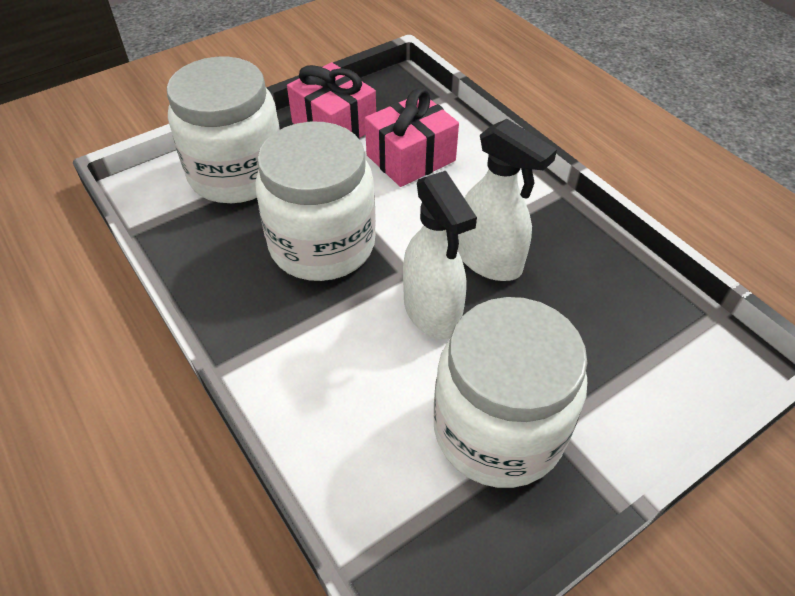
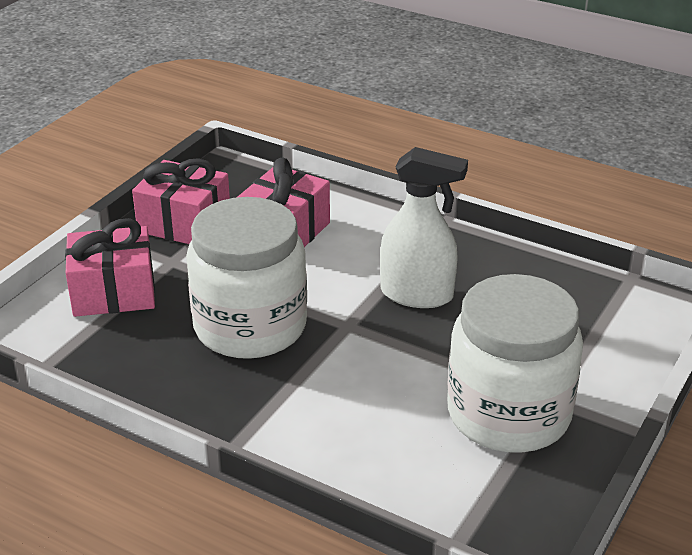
camera: 25 degrees left, 15 degrees down
(237, 174) = (113, 292): white jar -> pink gift
(432, 312) = (393, 348): white spray bottle -> none

